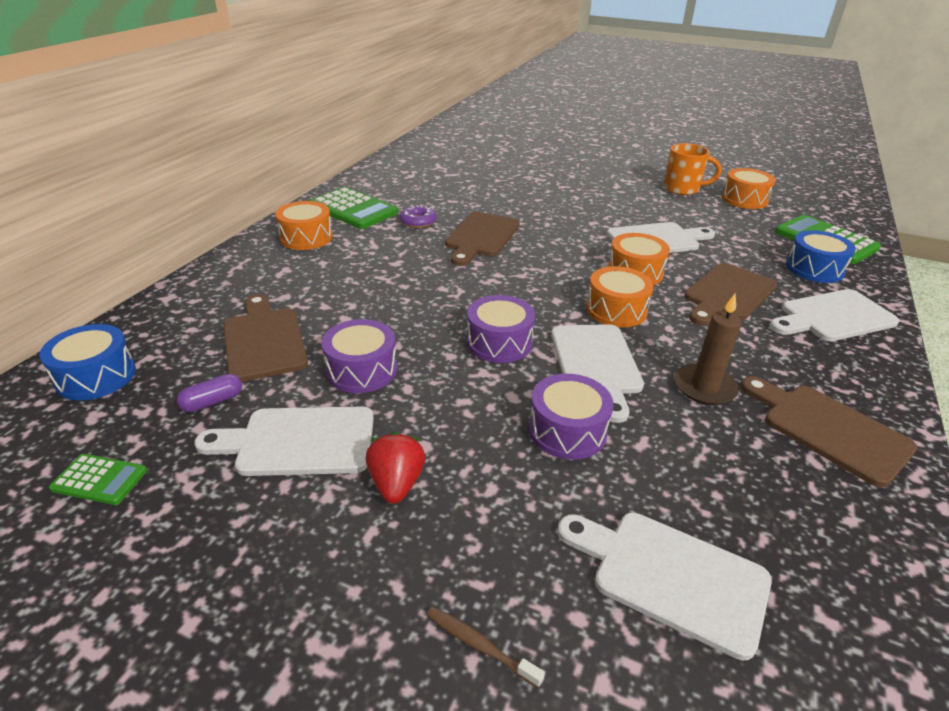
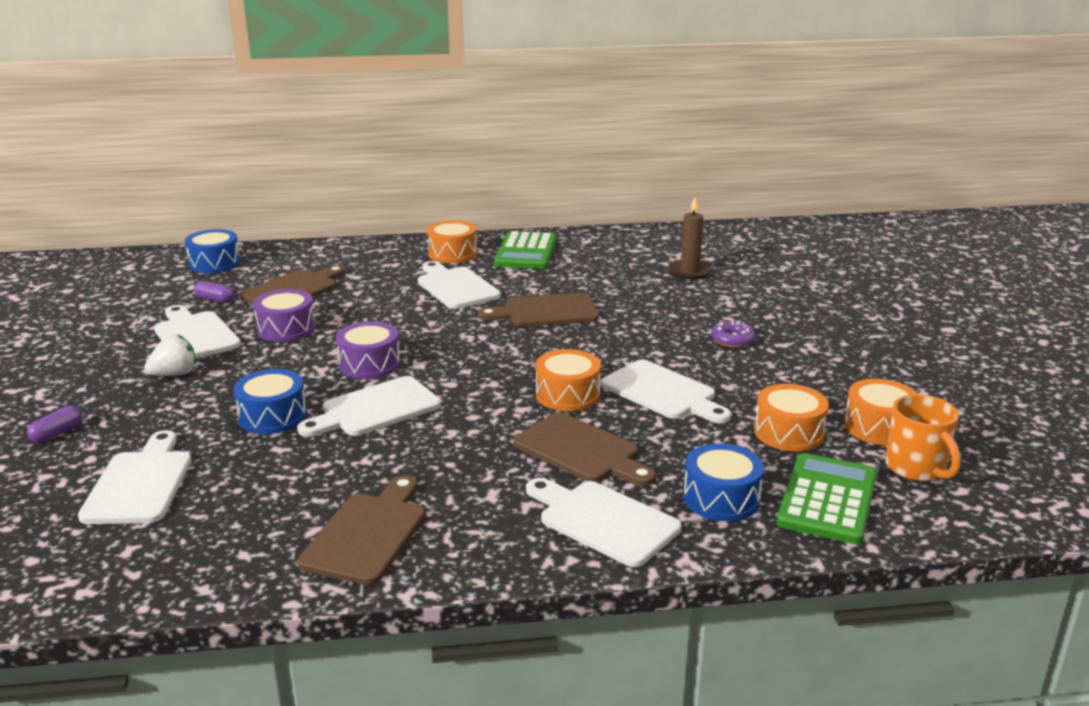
camera: 60 degrees right, 10 degrees down
(100, 479) = (128, 299): green calculator -> none
(382, 256) = (456, 287): none -> white cutting board
(396, 483) = (175, 374): red strawberry -> white strawberry
(418, 222) = (539, 280): purple donut -> purple donut (732, 340)
(480, 646) = (57, 433): brown toothbrush -> purple capsule
(567, 430) = (272, 416): purple drum -> blue drum
(616, 310) = (478, 400): orange drum -> orange drum (789, 432)
(682, 189) = (842, 383): orange mug -> orange mug (916, 468)
(704, 387) = (383, 463): brown candle -> brown candle (689, 272)
(727, 294) = (581, 451): brown cutting board -> brown cutting board turned 150 degrees counterclockwise

